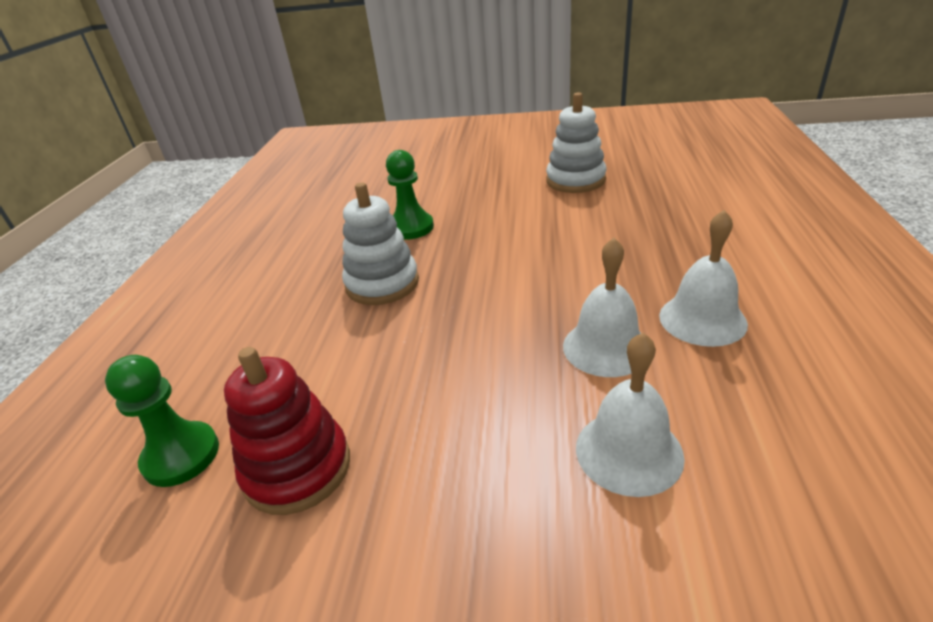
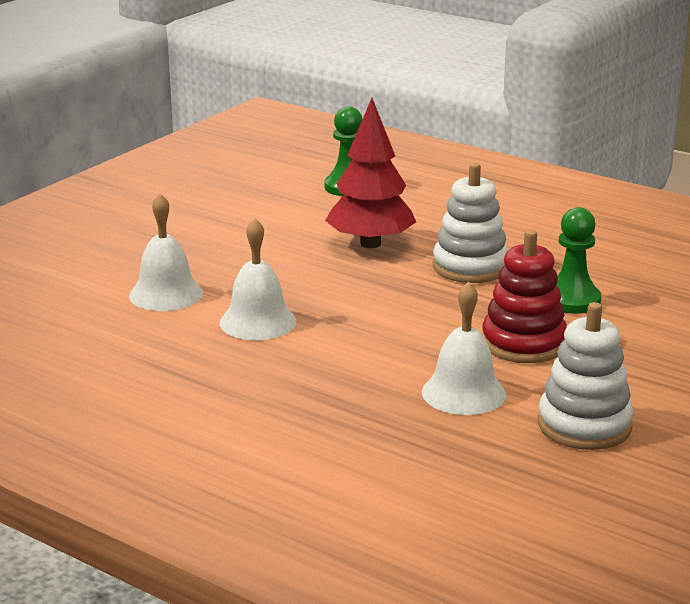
camera: 115 degrees right, 10 degrees down
(297, 468) = (292, 212): red stacking toy -> red stacking toy (523, 343)
(365, 358) = (370, 244): none -> red tree
(702, 319) = (230, 369): white bell -> white bell (463, 393)

